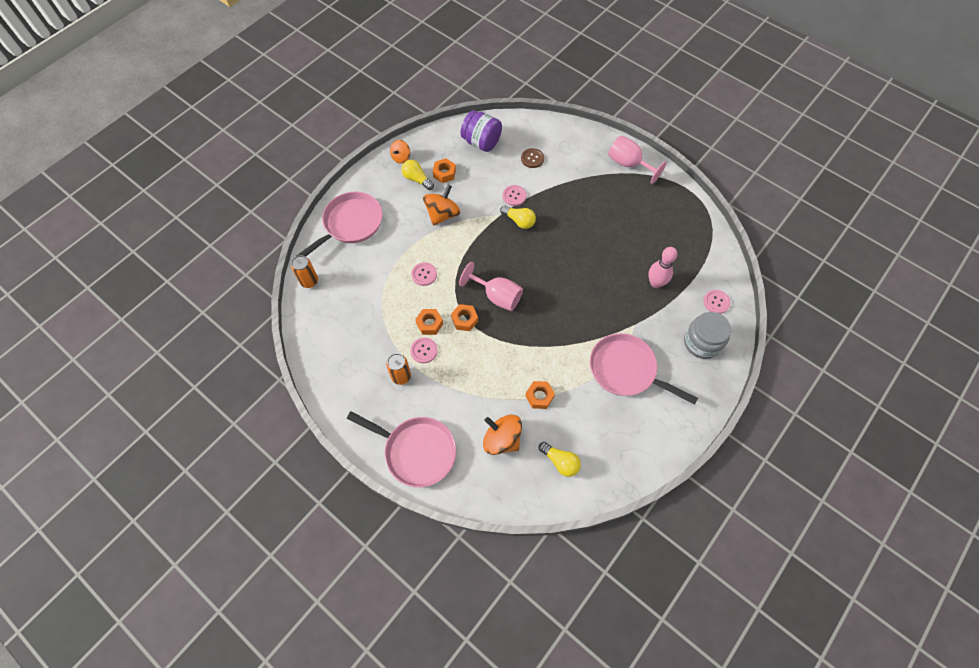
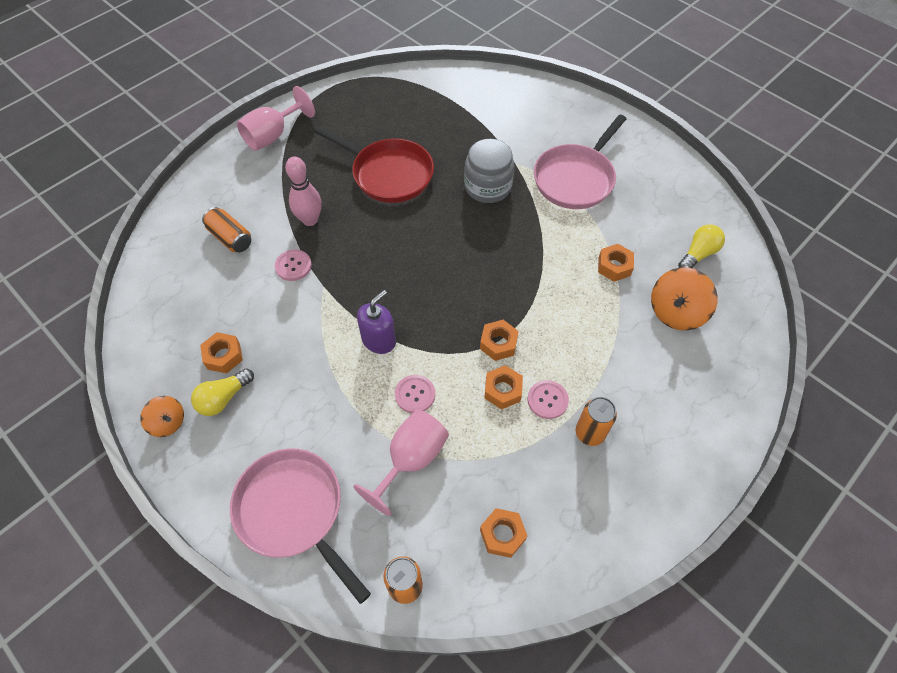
camera: 85 degrees left, 5 degrees down
(336, 327) = (502, 535): none -> orange nut
(416, 451) = (704, 416): pink pan -> none
(442, 214) = (305, 363): orange spinning top -> none
(461, 250) = (379, 340): none -> purple soap dispenser
(481, 142) = (176, 300): purple jar -> none
(497, 296) = (462, 301): pink goblet -> pink goblet (411, 459)
(519, 221) = (339, 264): yellow light bulb -> none
(532, 159) = (230, 238): brown button -> orange can
(605, 239) = (388, 174): none -> red pan
(655, 283) = (459, 136): pink bowling pin -> pink bowling pin (310, 220)
(702, 342) = (540, 110): grey jar -> grey jar (488, 187)
(716, 302) = (490, 90): pink button -> none

